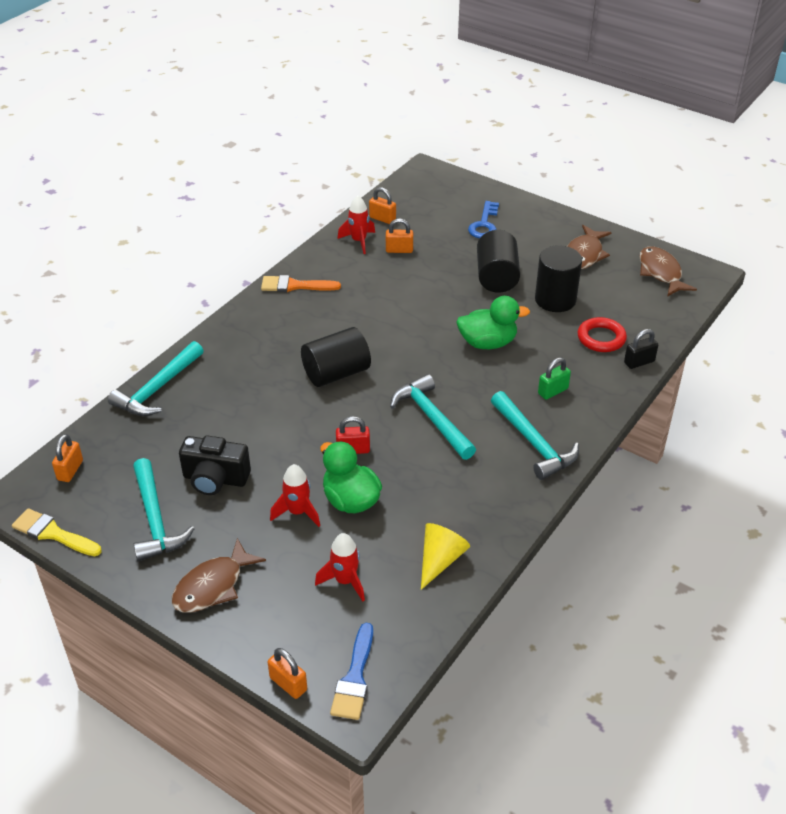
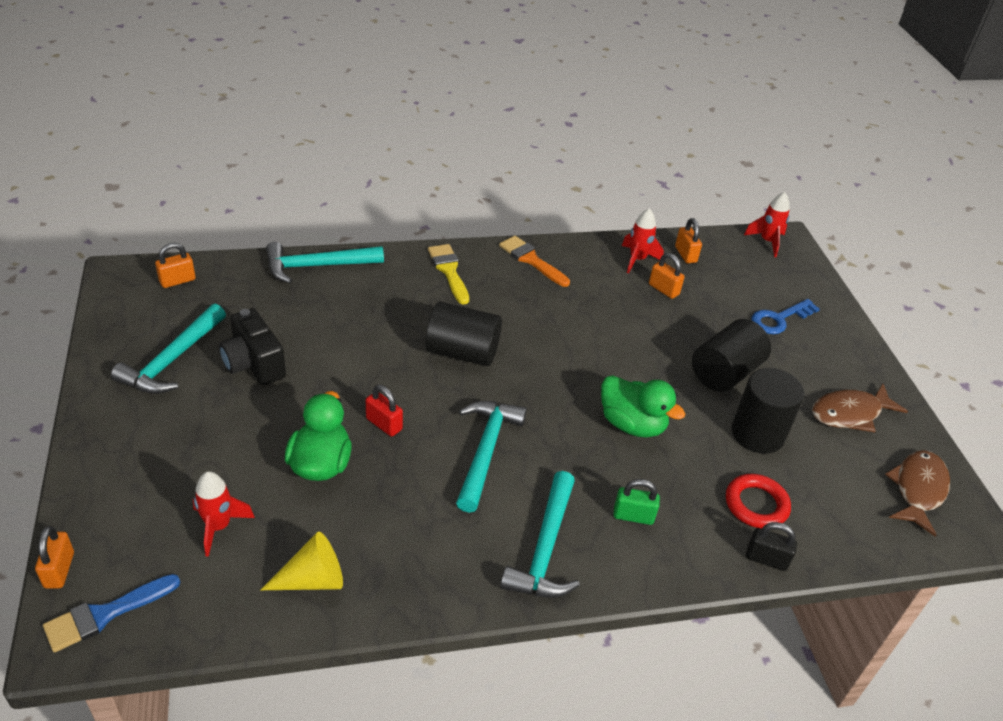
camera: 40 degrees right, 0 degrees up
(53, 533) = (102, 316): yellow brush -> yellow brush (449, 271)
(213, 586) = (131, 443): brown fish -> none
(298, 512) = (269, 439): red rocket -> red rocket (767, 242)

